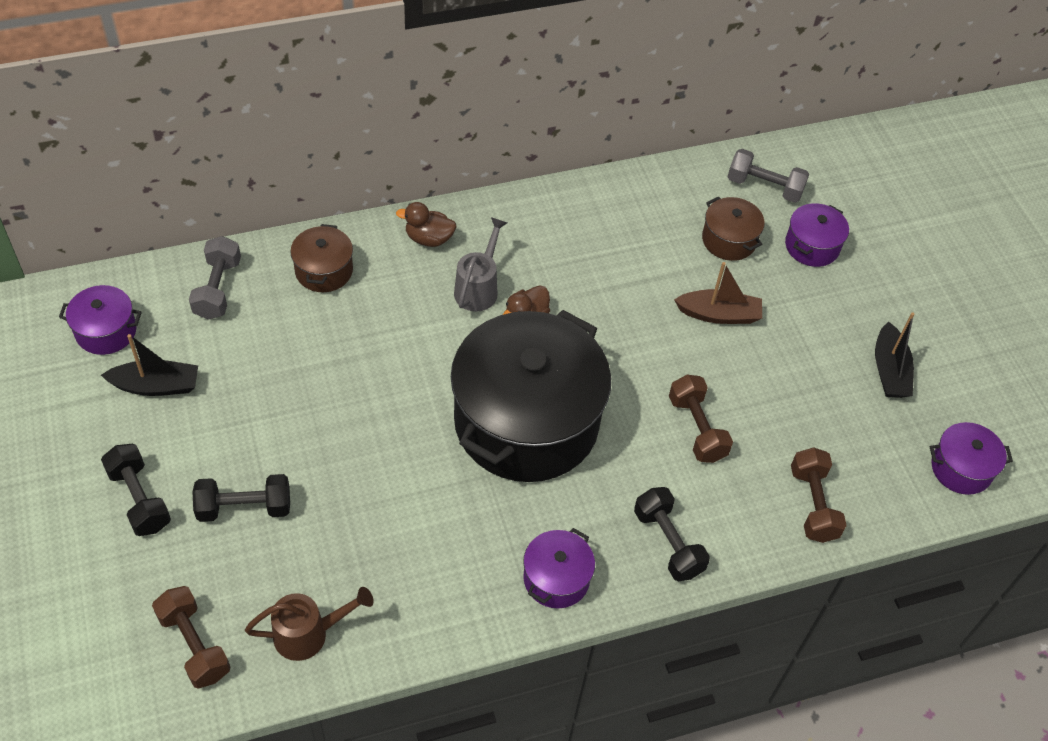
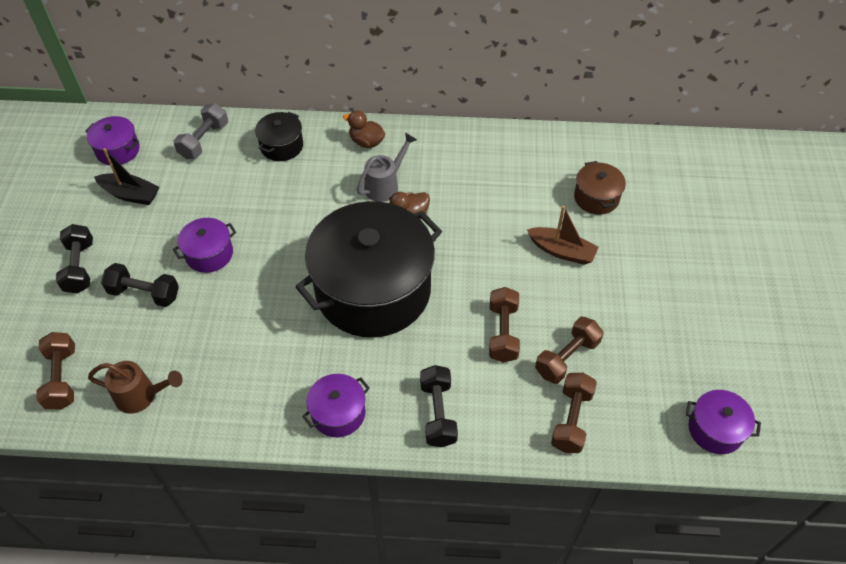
camera: 25 degrees right, 0 degrees up
(324, 270) = (281, 146): brown pot -> black pot
(764, 187) = (644, 165): grey dumbbell -> none
(778, 436) = (567, 357): none -> brown dumbbell
(812, 246) = (663, 219): purple pot -> purple pot (209, 254)
(889, 370) = (686, 332): black boat -> none

